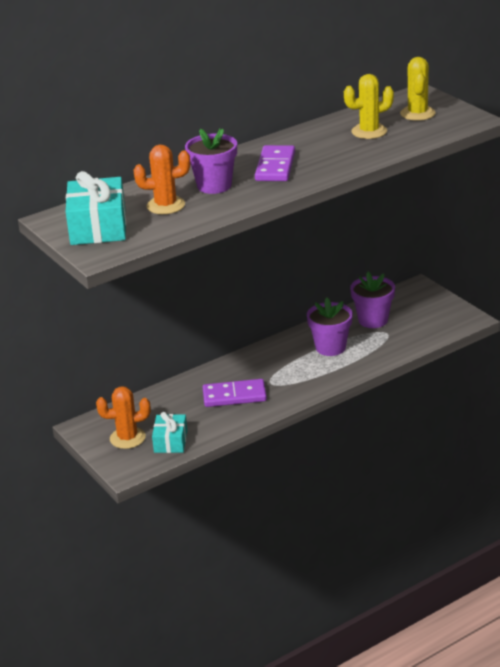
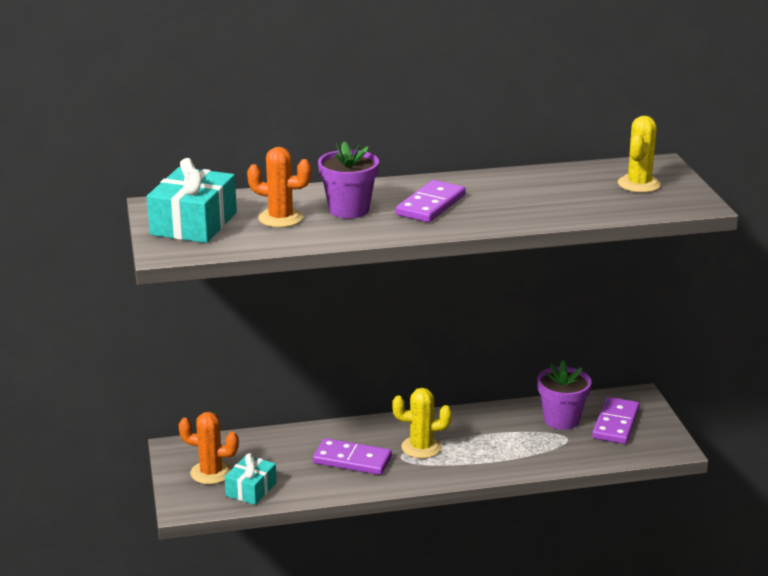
camera: 20 degrees right, 5 degrees down
(330, 347) = (493, 437): purple flower pot -> none
(369, 131) = (566, 191): yellow cactus -> yellow cactus (421, 447)
(415, 312) = (616, 423): none -> purple domino

